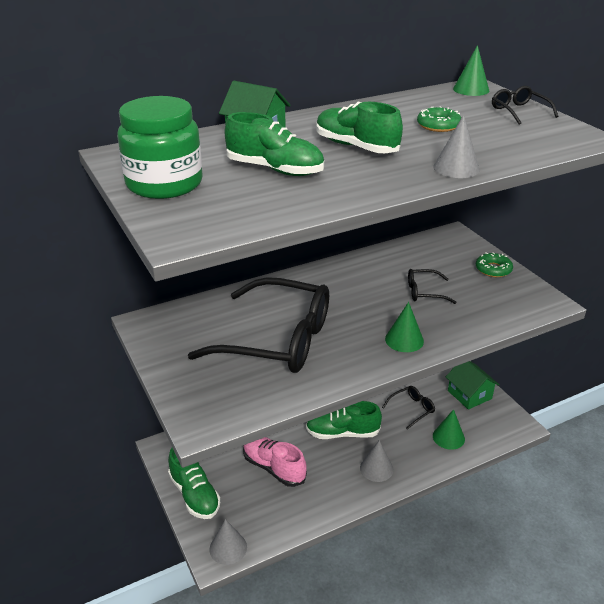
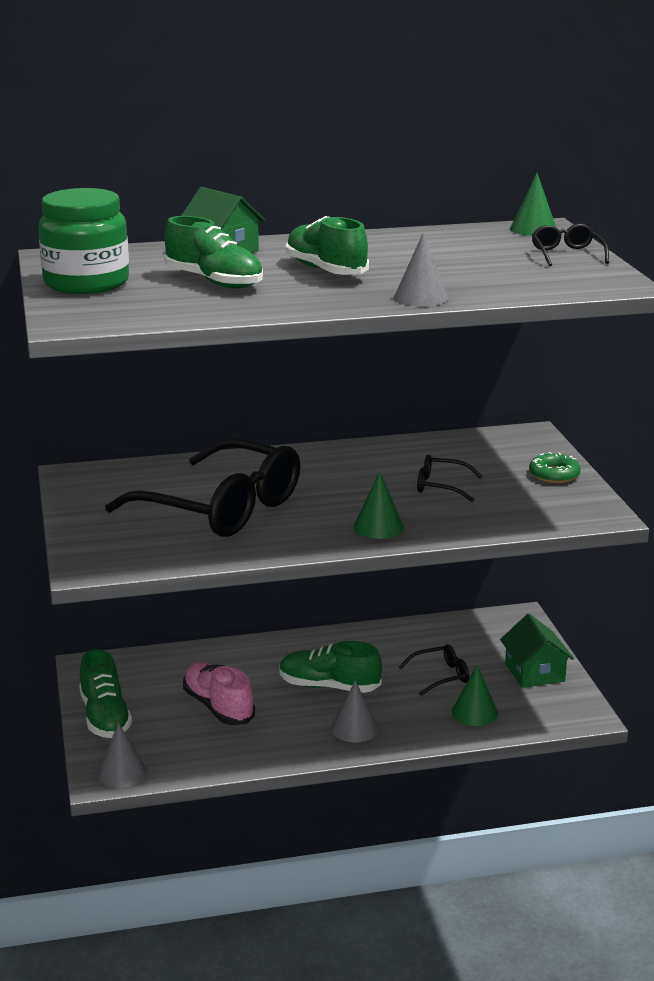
camera: 15 degrees right, 10 degrees down
(438, 125) = (447, 260): green donut -> none

